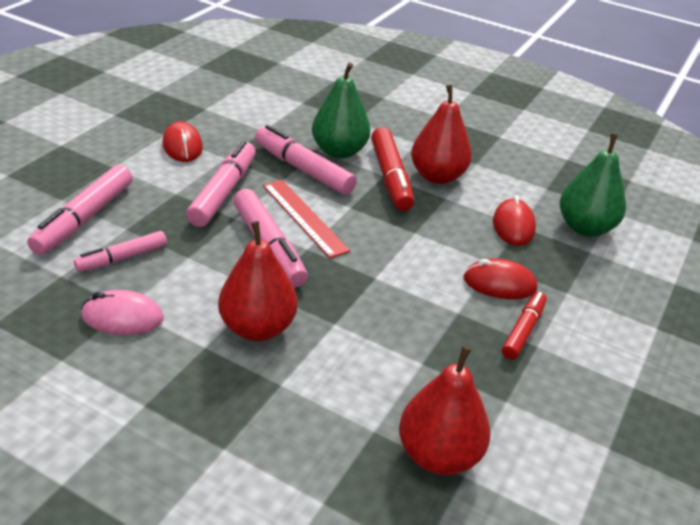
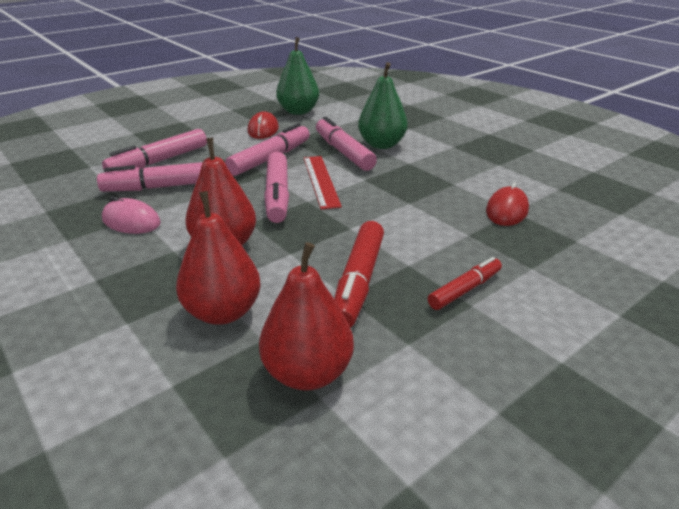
camera: 25 degrees right, 5 degrees down
(122, 258) = (164, 187): pink marker -> pink marker, size x1.61
(390, 177) = (413, 165): red marker -> red marker (358, 282)
(437, 176) = (456, 169): red pear -> red pear (223, 312)
(499, 283) = (464, 250): red mouse -> none
(585, 228) = (582, 222): green pear -> green pear (298, 111)

